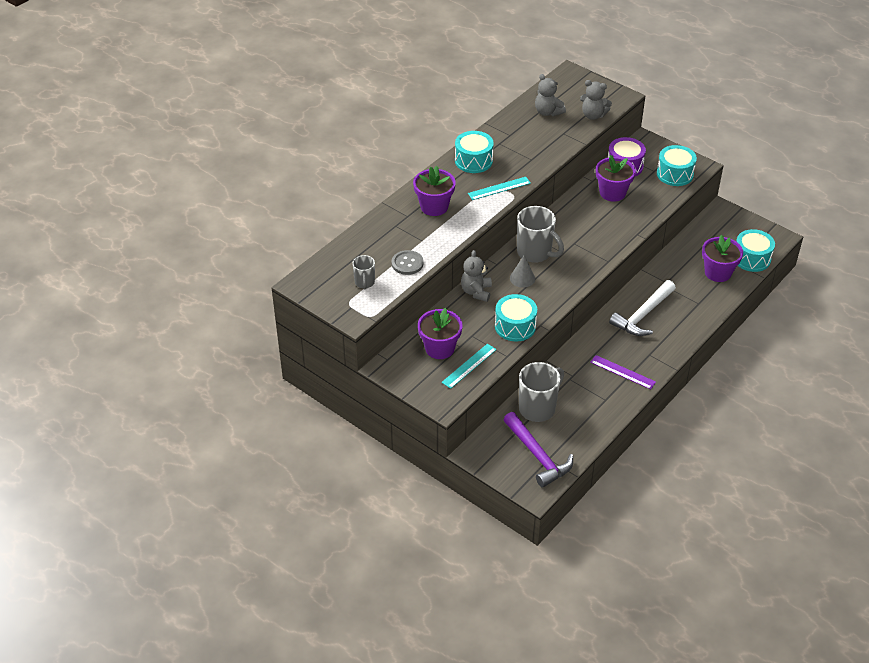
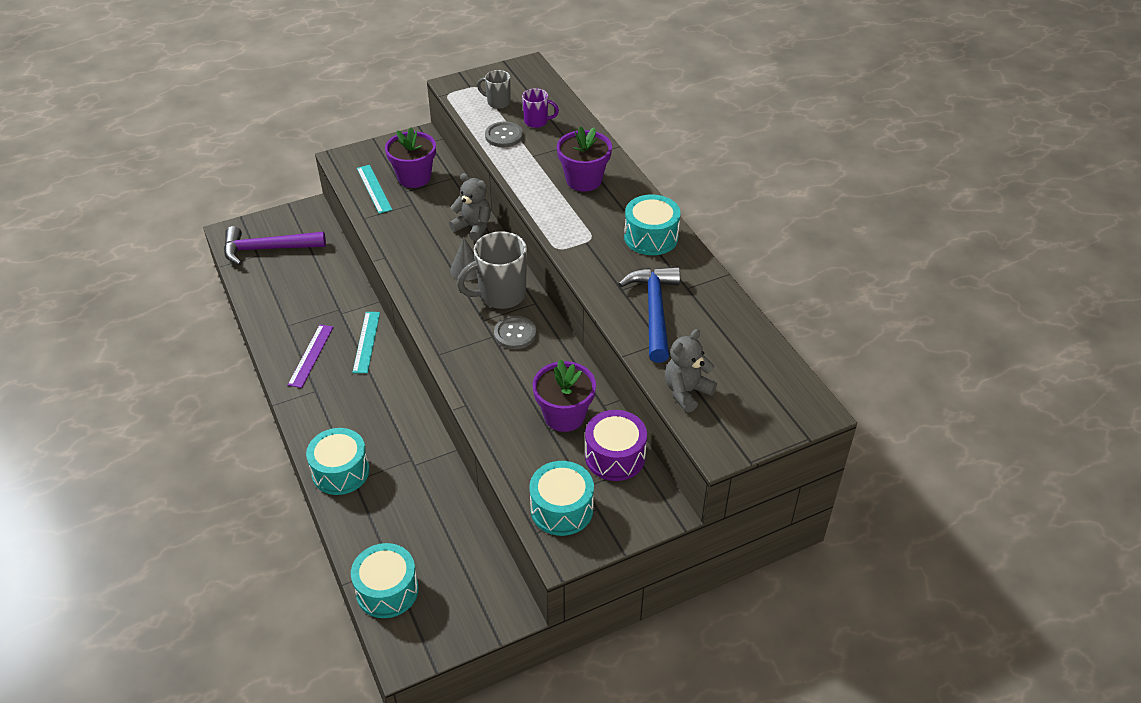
camera: 115 degrees right, 0 degrees up
(377, 252) = (537, 122): none -> purple mug
(499, 188) = (581, 241): turquoise ruler -> turquoise ruler (366, 342)
(515, 326) = (399, 238): turquoise drum -> turquoise drum (340, 471)
(538, 408) = (322, 271): grey mug -> none
(540, 142) = (654, 311): none -> blue hammer
(548, 112) = (720, 345): grey teddy bear -> none
(564, 234) = (515, 334): none -> grey button
(622, 372) = (311, 355): purple ruler -> purple ruler turned 45 degrees counterclockwise
(643, 315) = (378, 414): white hammer -> none
(718, 272) = (390, 532): purple flower pot -> none

